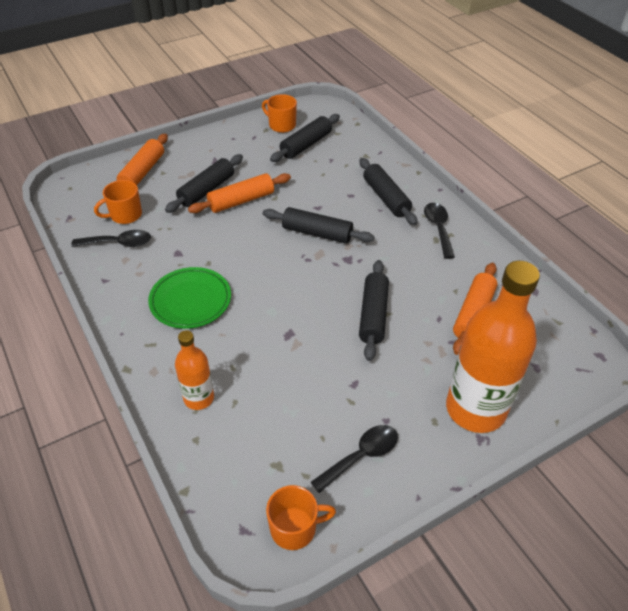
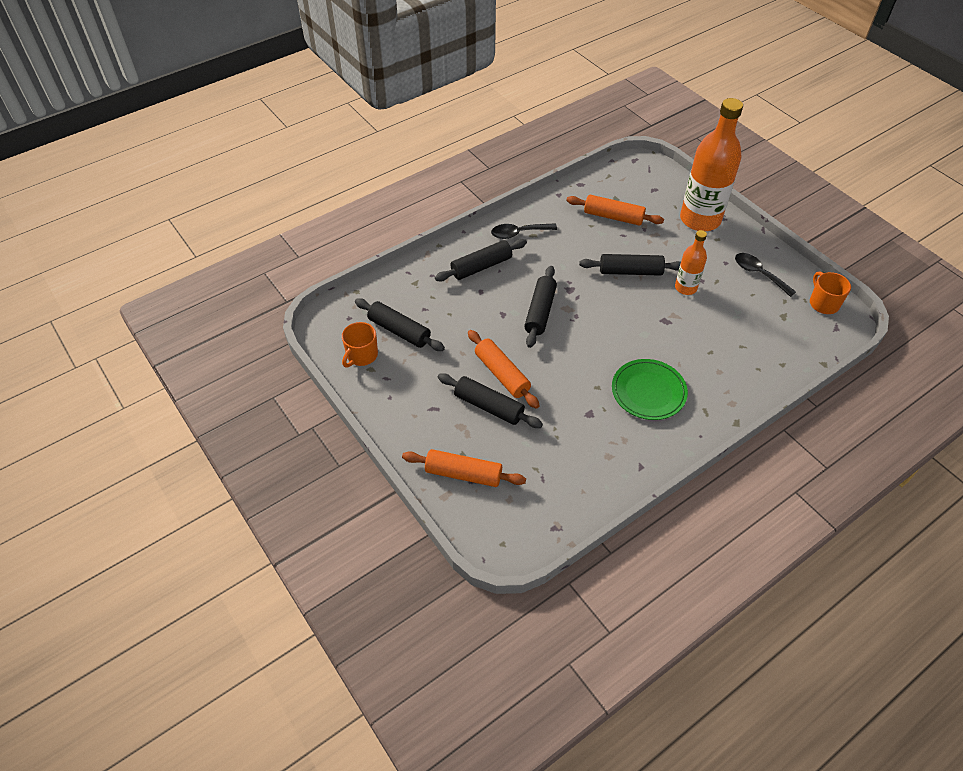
camera: 95 degrees left, 5 degrees up
(119, 243) = (586, 467): black spoon -> none
(125, 215) = (542, 473): orange mug -> none
(199, 398) = (746, 368): orange bottle -> orange bottle (685, 288)

